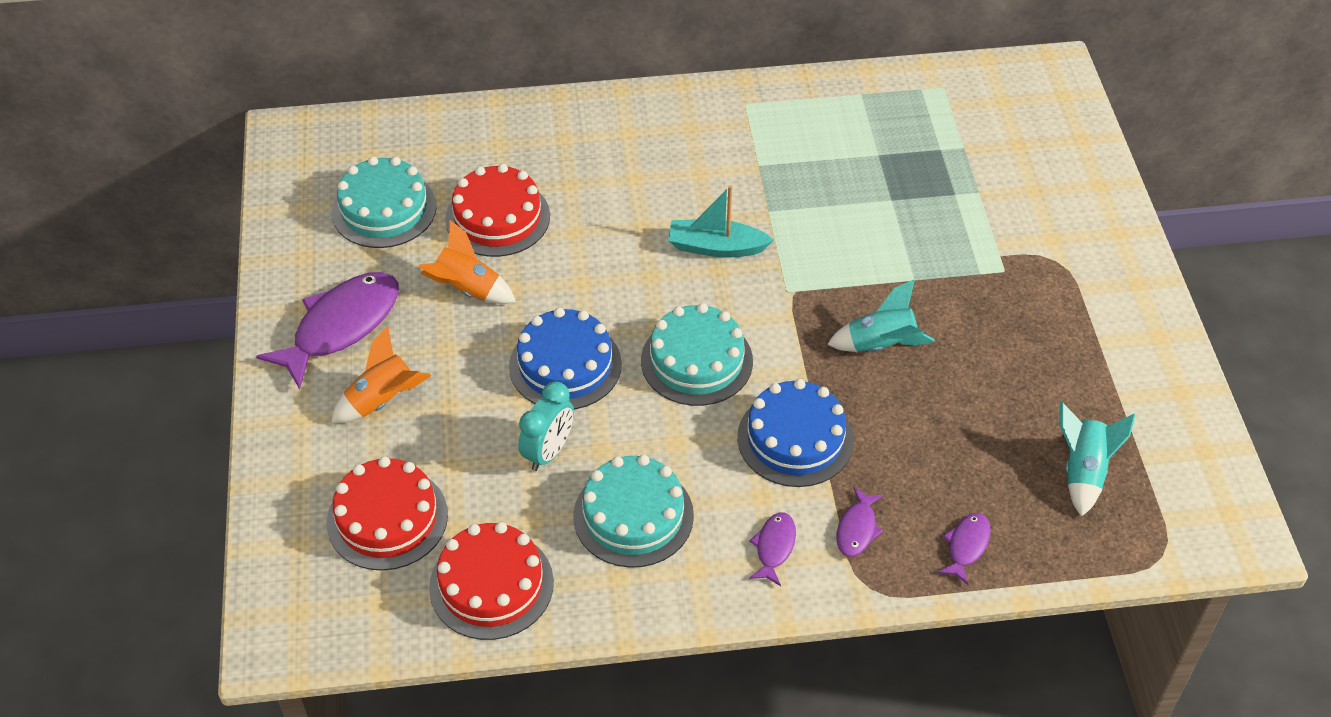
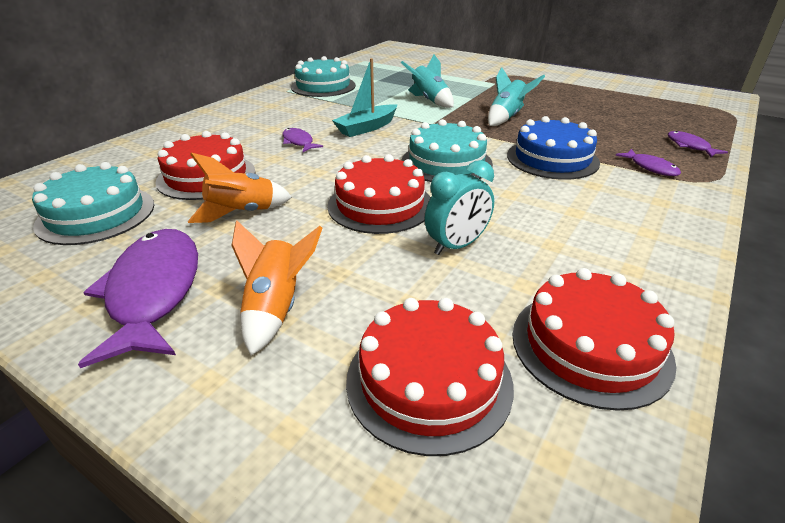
camera: 50 degrees left, 15 degrees down
(548, 452) = (457, 246): turquoise clock -> turquoise clock turned 75 degrees clockwise
(565, 365) = (380, 205): blue cake -> red cake
(633, 515) = (567, 236): turquoise cake -> turquoise cake (323, 86)
(774, 547) = (647, 197): purple fish -> purple fish (298, 142)
(1083, 471) = (652, 108): turquoise rocket -> turquoise rocket (429, 100)

